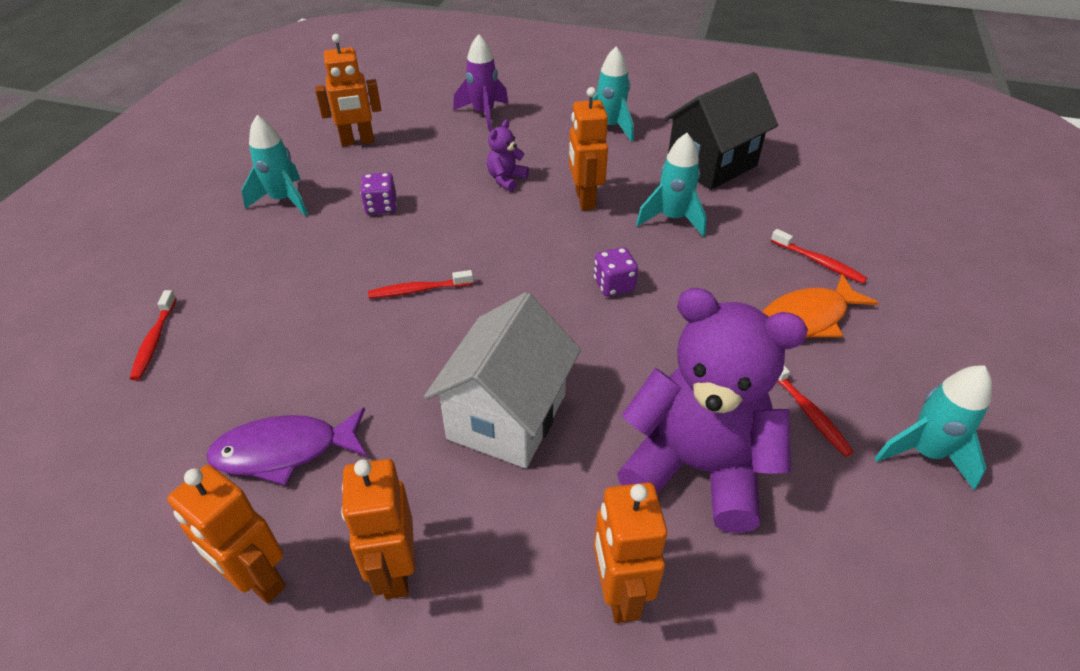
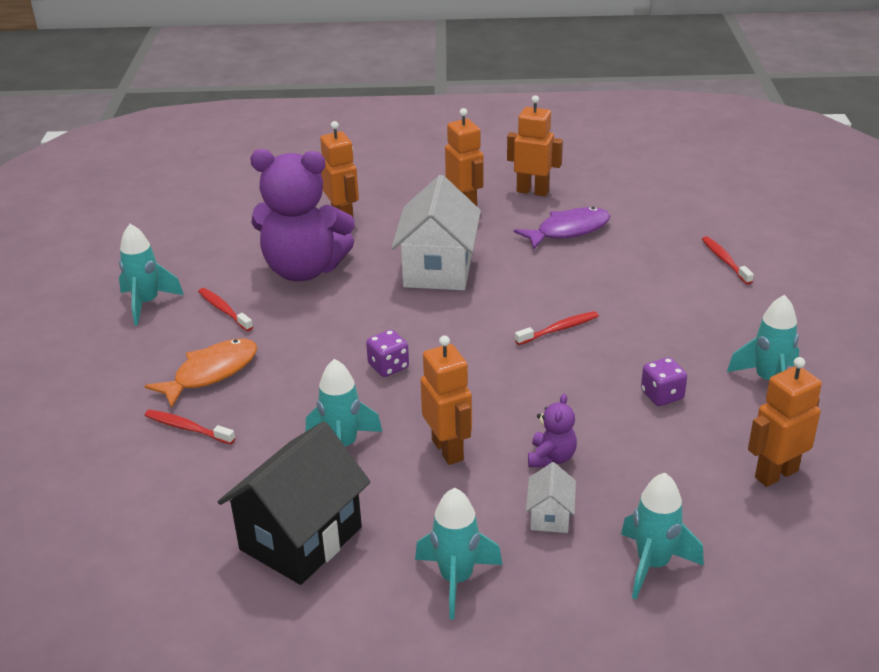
camera: 165 degrees right, 10 degrees down
(483, 114) = (653, 564): purple rocket -> turquoise rocket
(531, 146) = (550, 516): none -> white house

